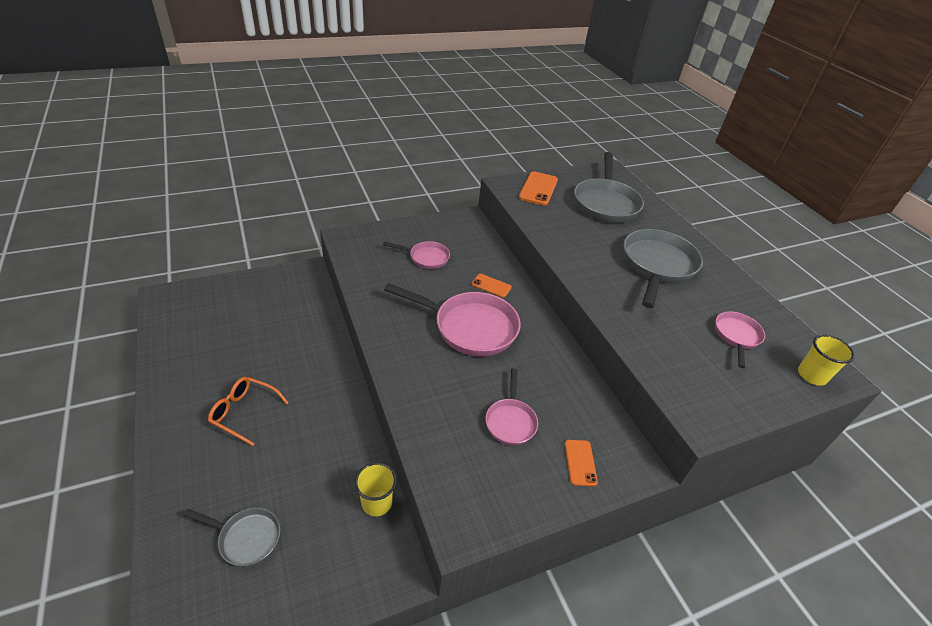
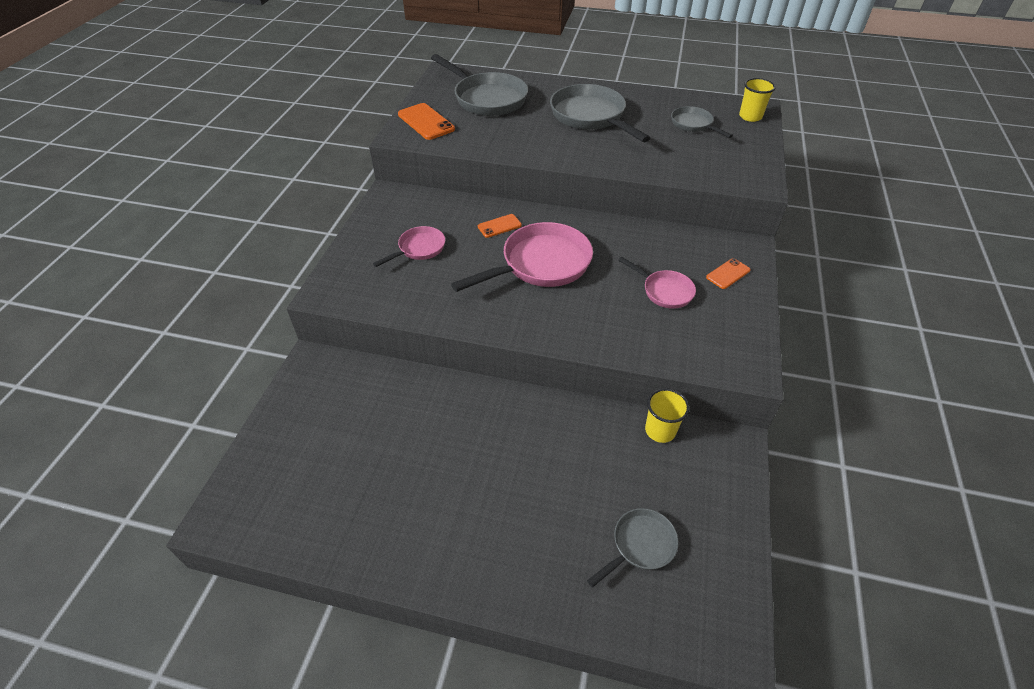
camera: 50 degrees left, 5 degrees up
(244, 412) = (482, 496): orange glasses -> none
(580, 462) = (728, 274): orange phone -> orange phone turned 75 degrees counterclockwise
(736, 336) = (693, 124): pink pan -> grey pan

